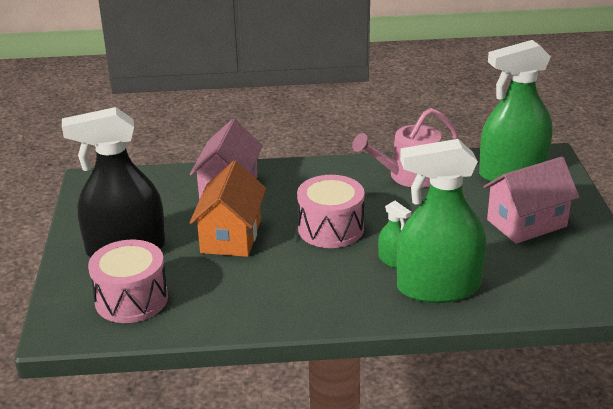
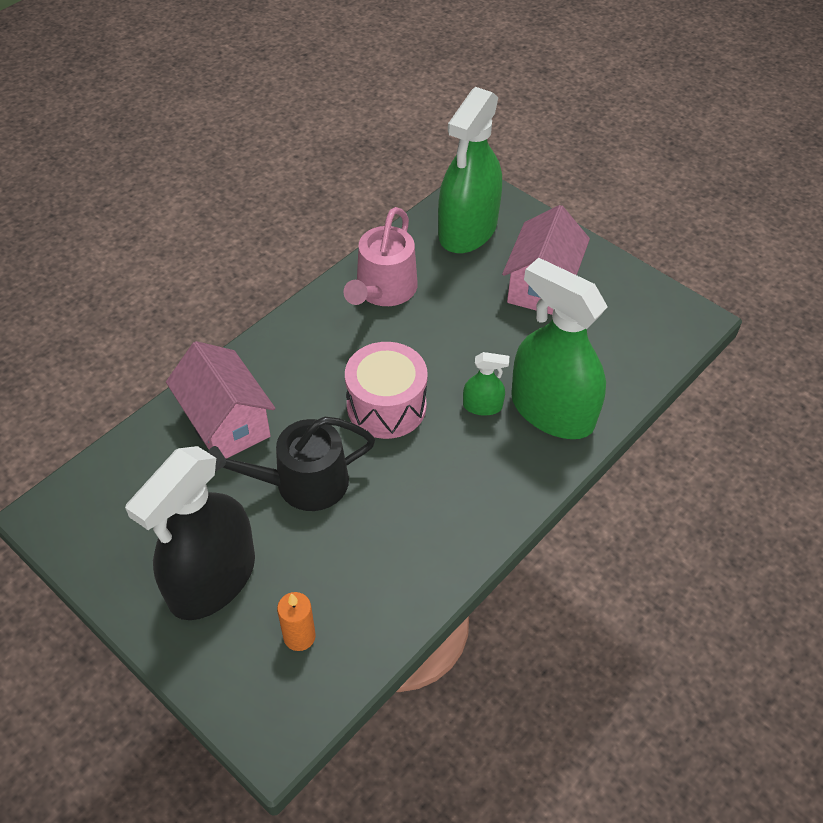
camera: 45 degrees left, 20 degrees up
(131, 299) = (299, 636): pink drum -> orange candle
(231, 236) = (302, 483): orange house -> black watering can
(438, 287) = (552, 411): green spray bottle -> green spray bottle turned 90 degrees clockwise

